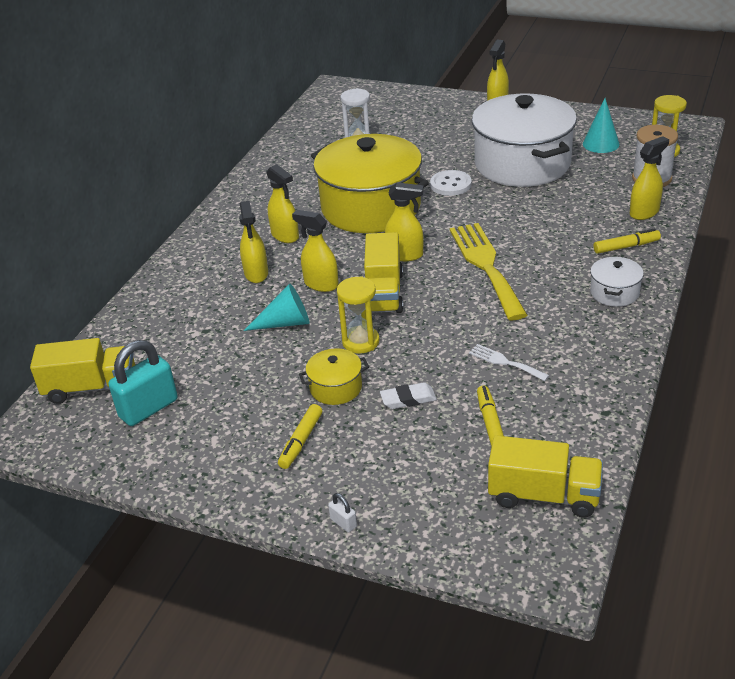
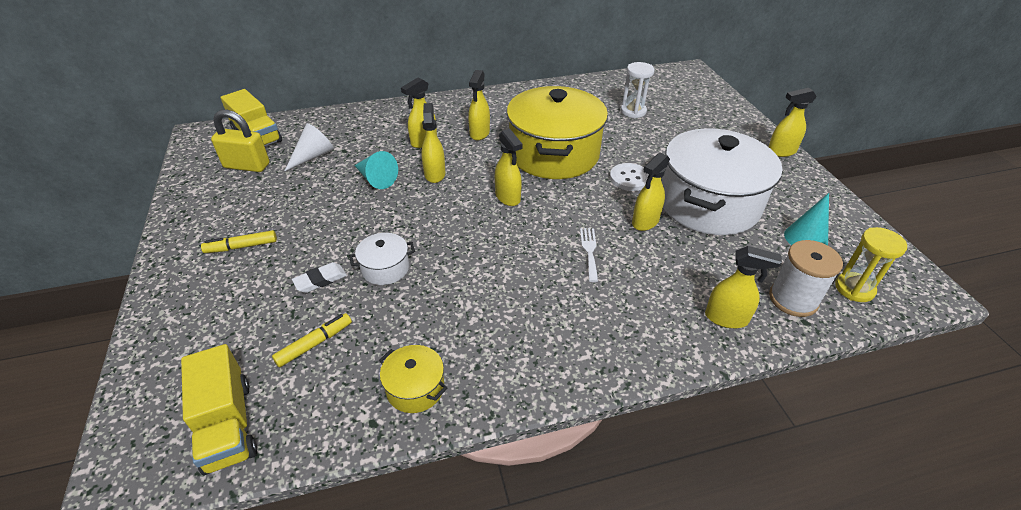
camera: 50 degrees right, 5 degrees up
(148, 408) = (247, 166): turquoise padlock -> yellow padlock
(190, 354) = (313, 156): none -> white cone
(336, 388) = (313, 236): yellow pot -> yellow pot (415, 388)
(343, 523) = (154, 310): white padlock -> none
(360, 342) = (378, 224): yellow hourglass -> none
(384, 293) = (448, 208): yellow truck -> none
(408, 399) = (320, 280): white eraser -> white eraser turned 75 degrees counterclockwise
(486, 266) = (534, 247): yellow fork -> none
(505, 362) = (405, 317): white fork -> white fork (589, 251)
(512, 201) = (645, 222): none -> yellow spray bottle
(614, 292) = (568, 351): white pot -> white pot (385, 268)
(626, 247) = (653, 328): yellow marker -> none

